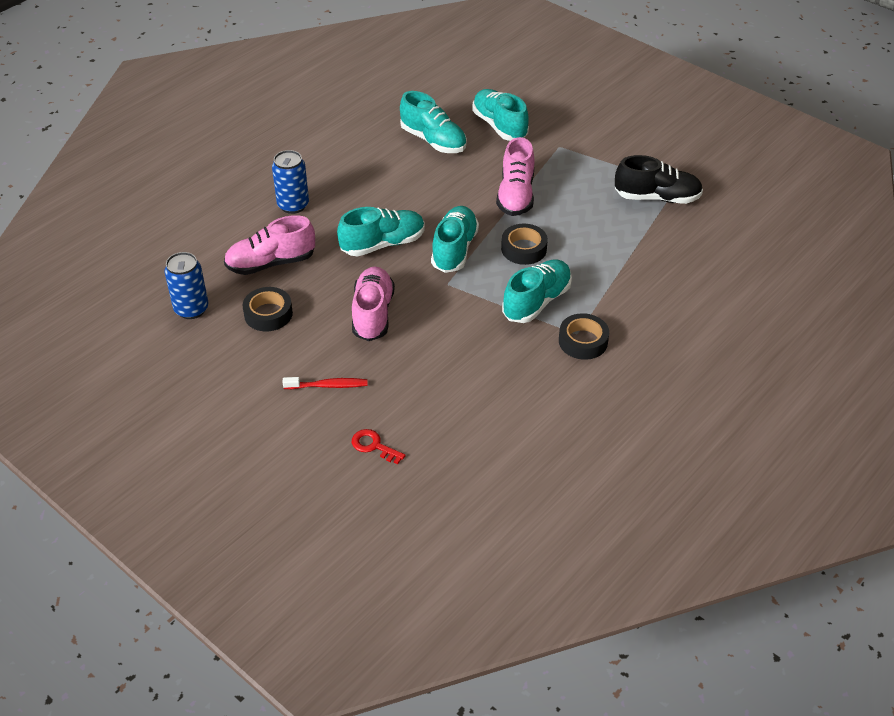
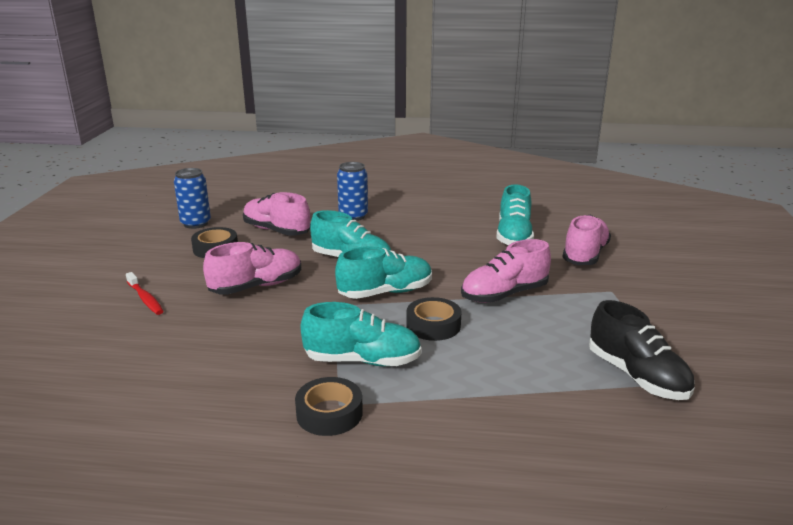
camera: 55 degrees right, 20 degrees down
(373, 446) = (75, 346): red key -> none
(499, 126) = (585, 255): turquoise shoe -> pink shoe

